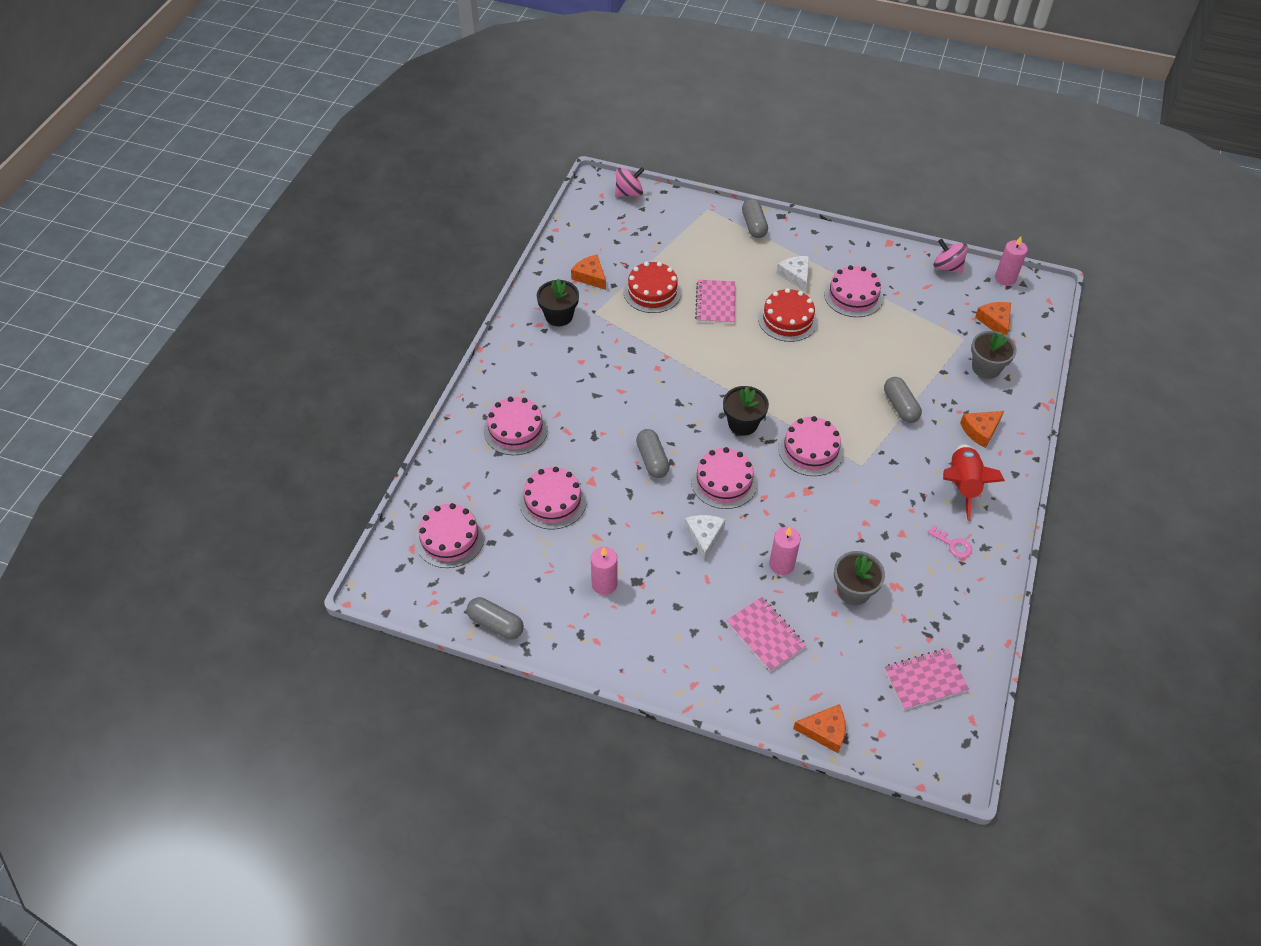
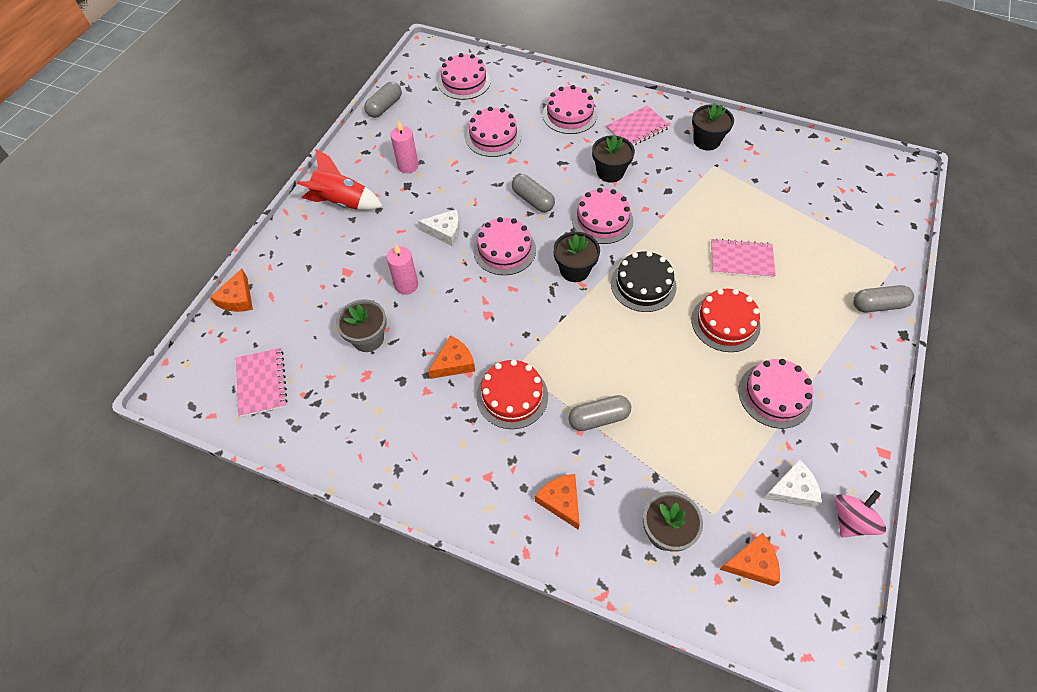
camera: 95 degrees right, 5 degrees up
(590, 276) = (764, 163): orange cheese -> orange cheese (454, 363)
(607, 394) = (610, 172): none -> black flower pot
(629, 193) = (901, 196): pink spinning top -> none
(652, 291) = (750, 209): red cake -> red cake (512, 396)
(652, 460) = (533, 200): grey capsule -> grey capsule turned 60 degrees clockwise
(753, 372) = (643, 285): none -> black cake
(765, 635) = (337, 266): pink notebook -> pink notebook (637, 128)
(795, 275) = (799, 338): white cheese -> white cheese (792, 490)
(810, 450) = (539, 323): pink cake -> pink cake (602, 220)
(953, 544) = (405, 437): pink key -> none
(962, 485) = (482, 463): red rocket -> red rocket (342, 202)
(1005, 278) = (843, 600): pink candle -> none

